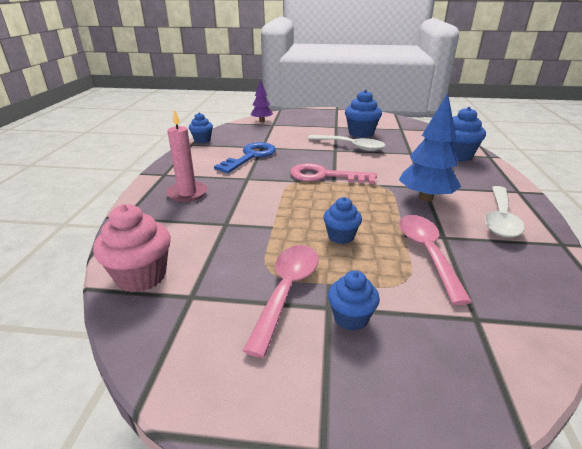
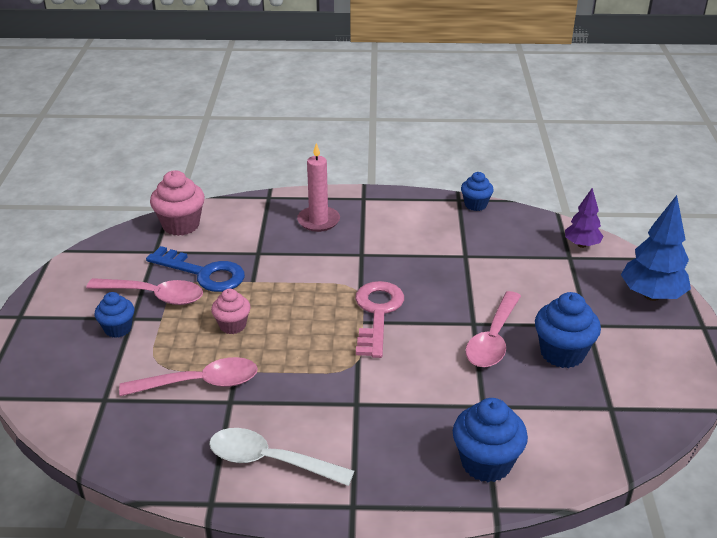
camera: 85 degrees right, 5 degrees up
(251, 156) = (428, 250): blue key -> blue key (204, 273)
(341, 236) = (232, 325): blue cupcake -> pink cupcake
(350, 146) = (493, 339): white spoon -> pink spoon
(426, 198) = (322, 400): blue tree -> blue tree (651, 295)

